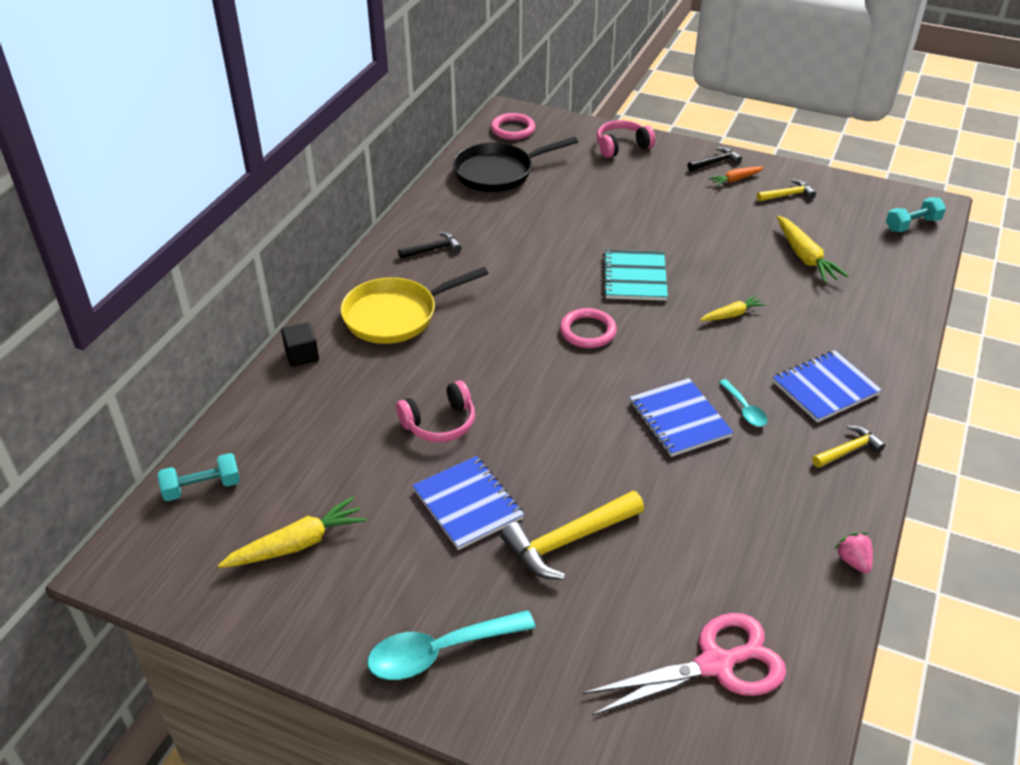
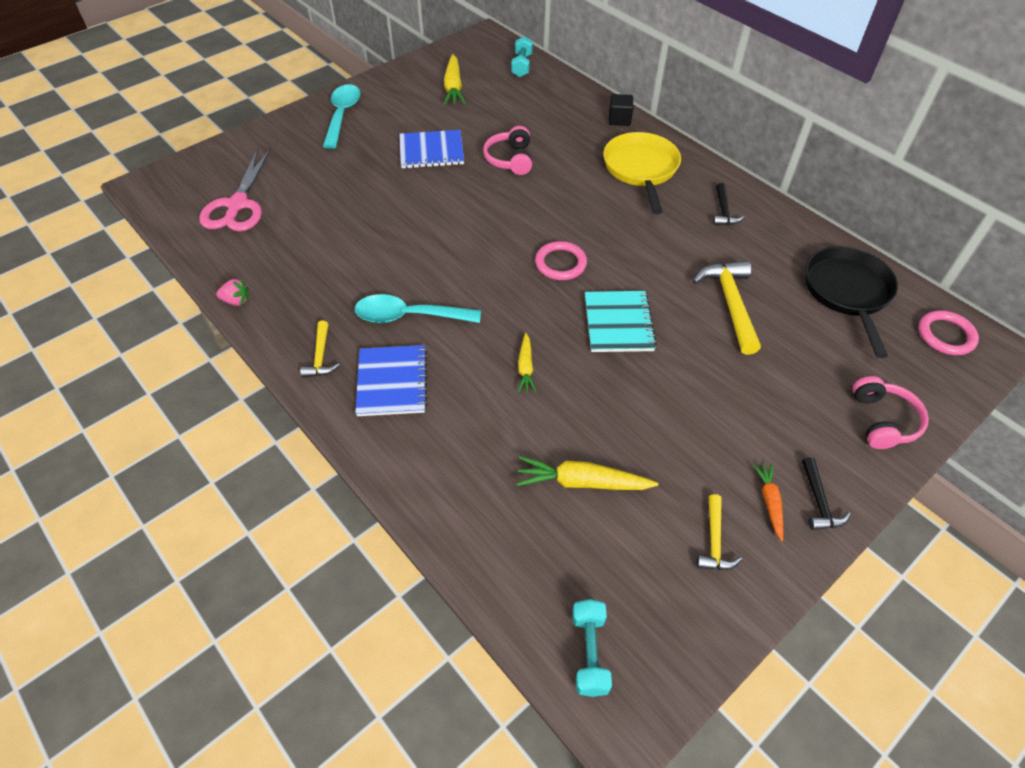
camera: 115 degrees right, 10 degrees up
(567, 541) = (369, 180): yellow hammer -> yellow hammer (730, 303)
(634, 277) = (618, 323): turquoise notebook -> turquoise notebook turned 60 degrees clockwise
(679, 419) = (427, 274): blue notebook -> none
(745, 409) = (408, 316): turquoise spoon -> turquoise spoon, size x1.86

